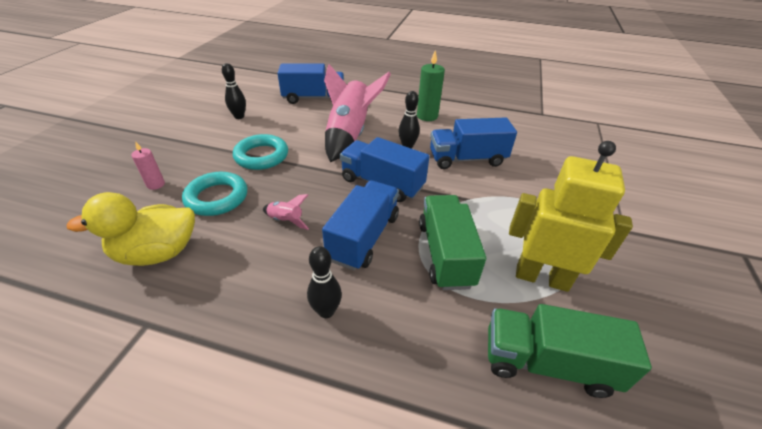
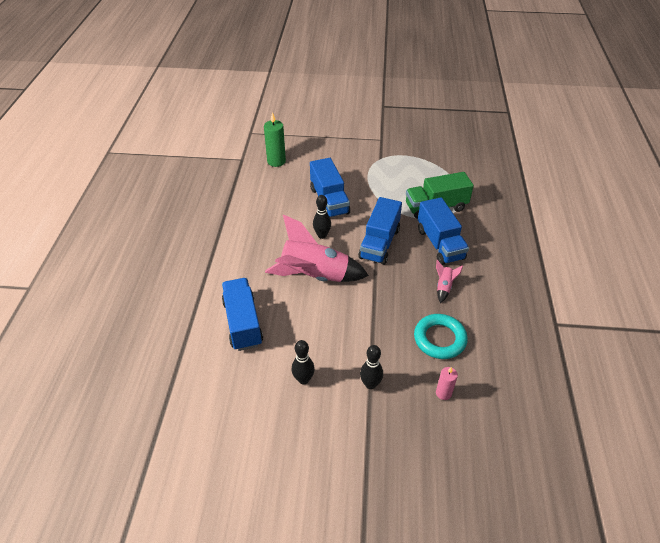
camera: 100 degrees left, 5 degrees up
(158, 253) = (509, 348): yellow duck -> none
(261, 156) = (371, 330): turquoise ring -> none
(326, 311) = (502, 249): black bowling pin -> black bowling pin (370, 384)
(364, 237) = (440, 244): blue truck -> blue truck turned 120 degrees counterclockwise
(427, 116) = (263, 228): green candle -> green candle (276, 161)
(541, 277) = (434, 172): yellow robot -> none
(547, 363) = (485, 173): green truck -> none

